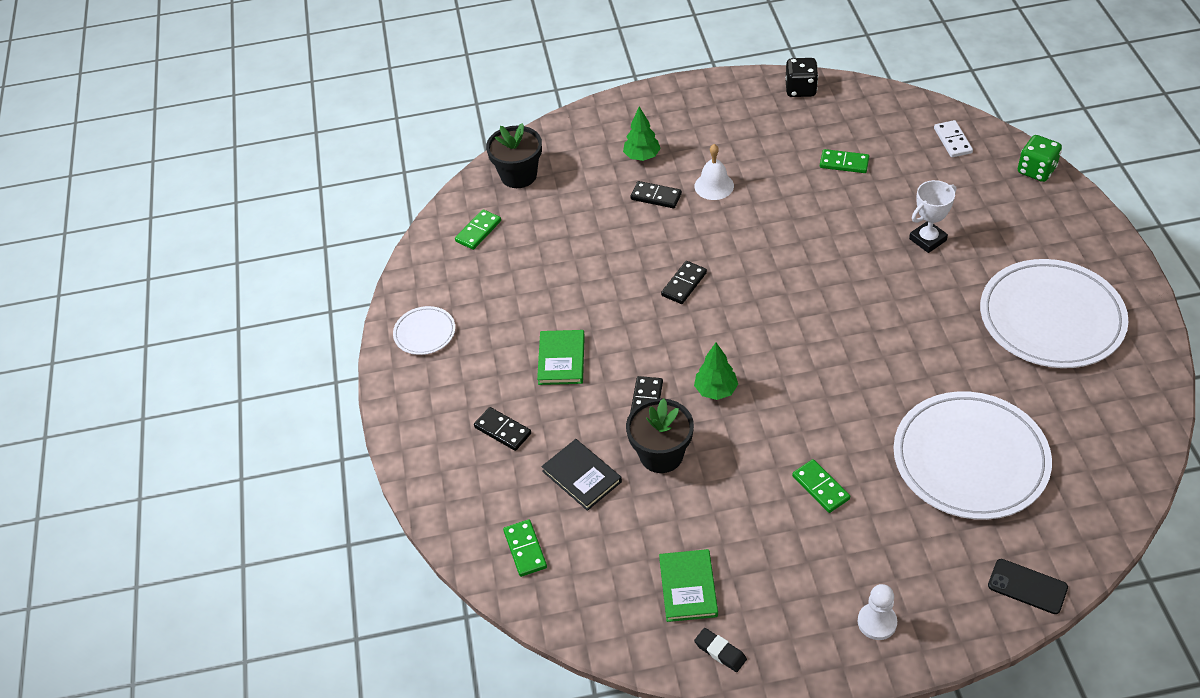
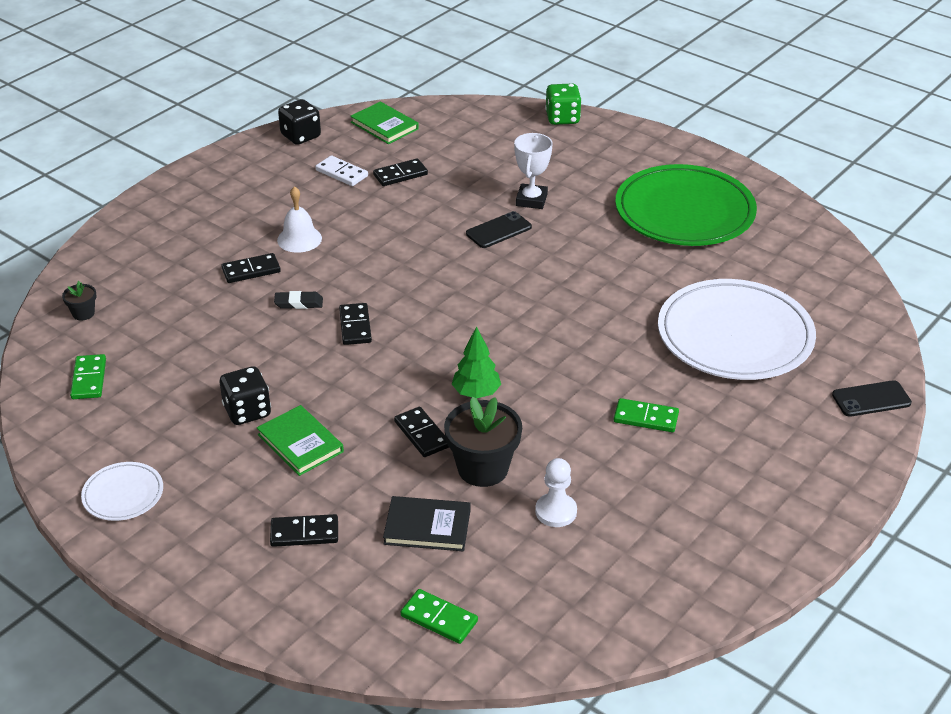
camera: 45 degrees left, 10 degrees down
(518, 175) = (83, 313): black flower pot -> black flower pot, size x0.49
(551, 314) = (247, 411): none -> black dice
(642, 156) = (201, 245): green tree -> none
(688, 587) = (622, 557): green book -> green book (384, 126)
(720, 652) = (704, 589): black eraser -> black eraser (298, 303)
(844, 163) = (400, 175): green domino -> black domino
(872, 255) = (498, 230): none -> black phone
(877, 622) = (797, 489): white pawn -> white pawn (556, 511)
(952, 141) = (474, 123): white domino -> white domino (342, 173)
(1051, 318) = (684, 211): white plate -> green plate

